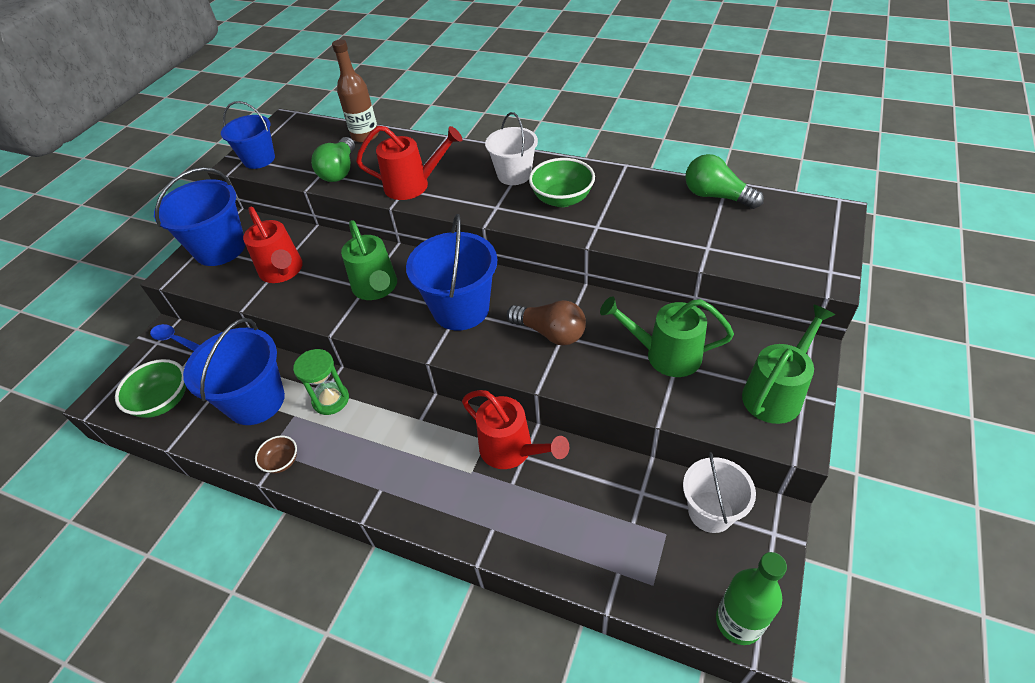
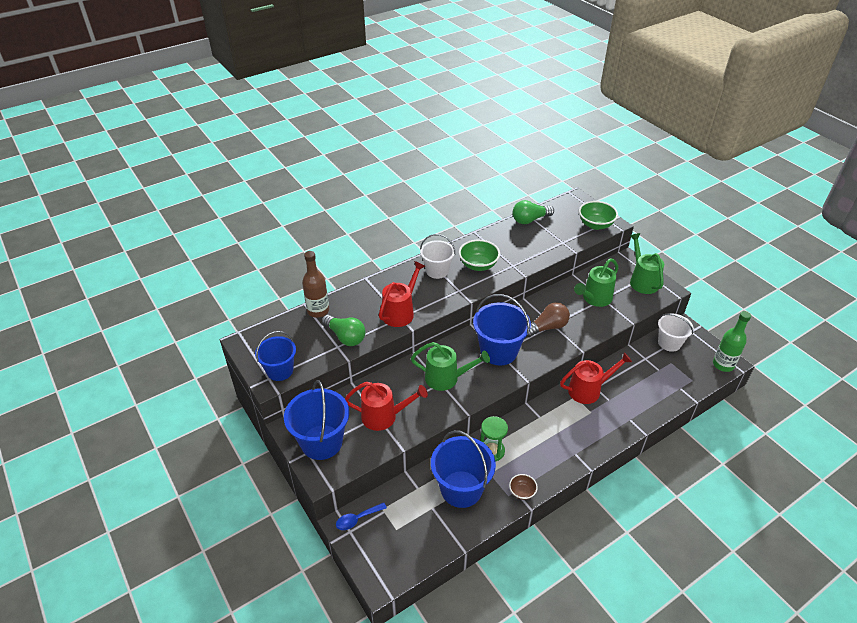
camera: 60 degrees left, 5 degrees down
(163, 401) = (417, 542): green bowl -> green bowl (595, 225)

